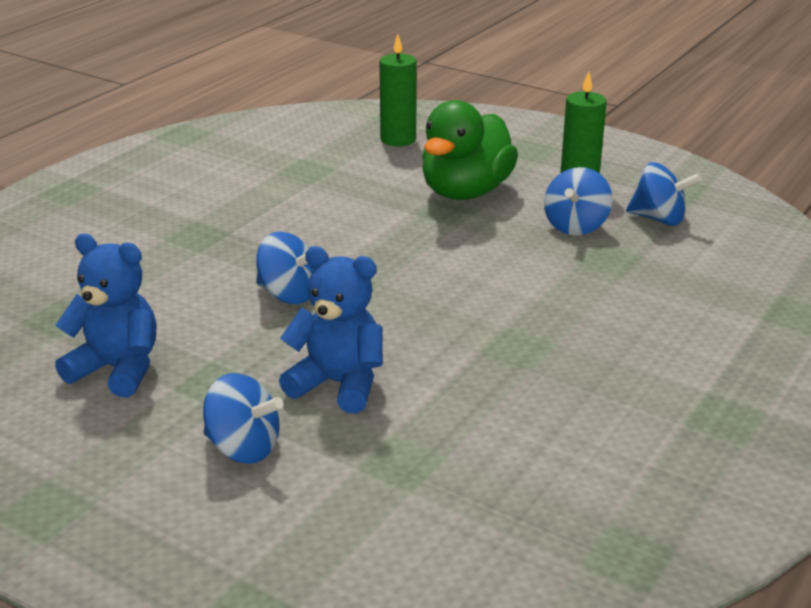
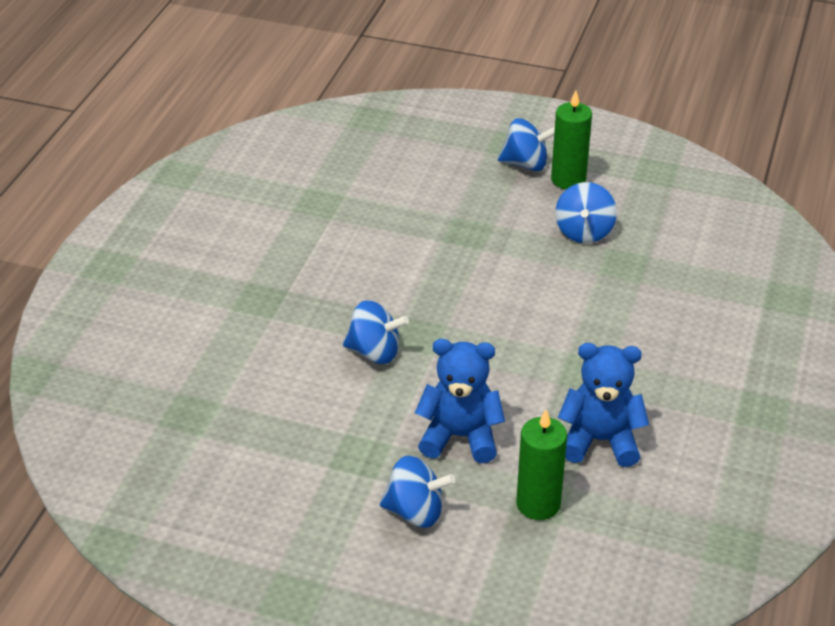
camera: 15 degrees left, 10 degrees up
(117, 369) = (272, 457): blue teddy bear -> blue teddy bear (600, 440)
(398, 139) = (385, 149): green candle -> green candle (538, 504)
(465, 192) = (474, 207): green duck -> none
(659, 219) = (650, 211): blue spinning top -> blue spinning top (526, 164)

